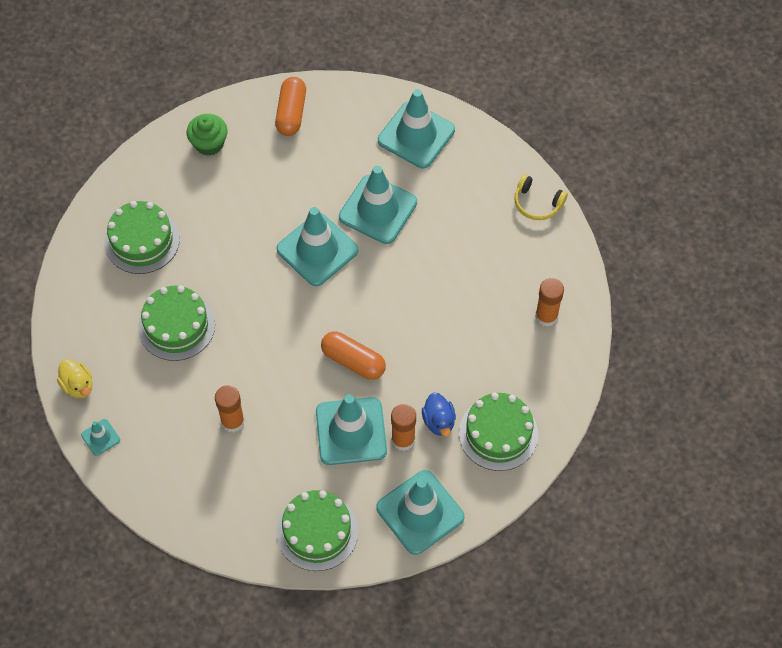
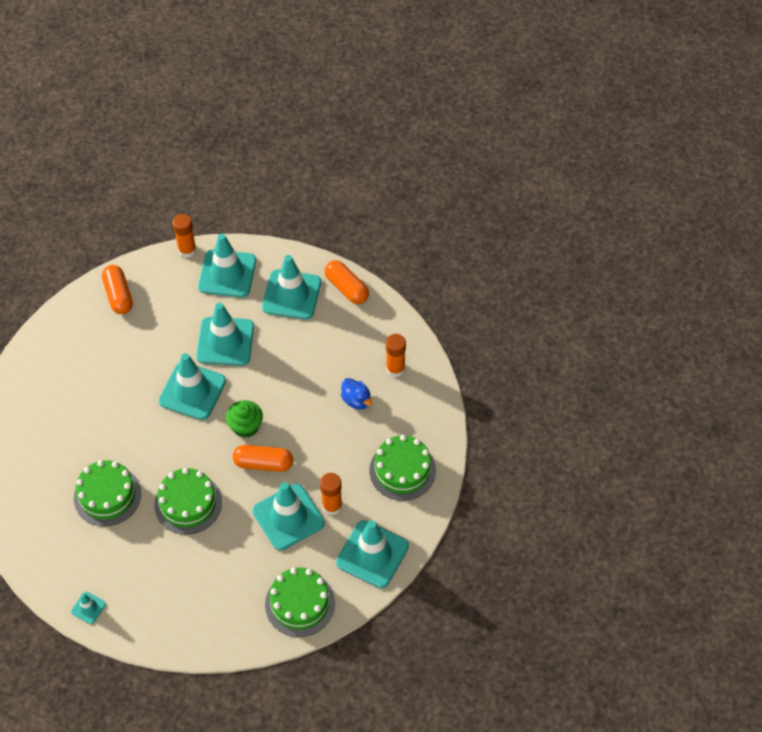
camera: 25 degrees left, 5 degrees down
(78, 385) = (49, 576): yellow duck -> none
(142, 241) = (45, 441): green cake -> green cake (188, 503)
(209, 143) = (63, 344): green cupcake -> green cupcake (245, 426)
(232, 421) = (190, 549): orange glue stick -> orange glue stick (187, 250)
(439, 421) = (352, 481): blue duck -> blue duck (356, 400)
(473, 186) = (291, 295): none -> turquoise traffic cone
(537, 203) = (347, 288): yellow headphones -> orange capsule

